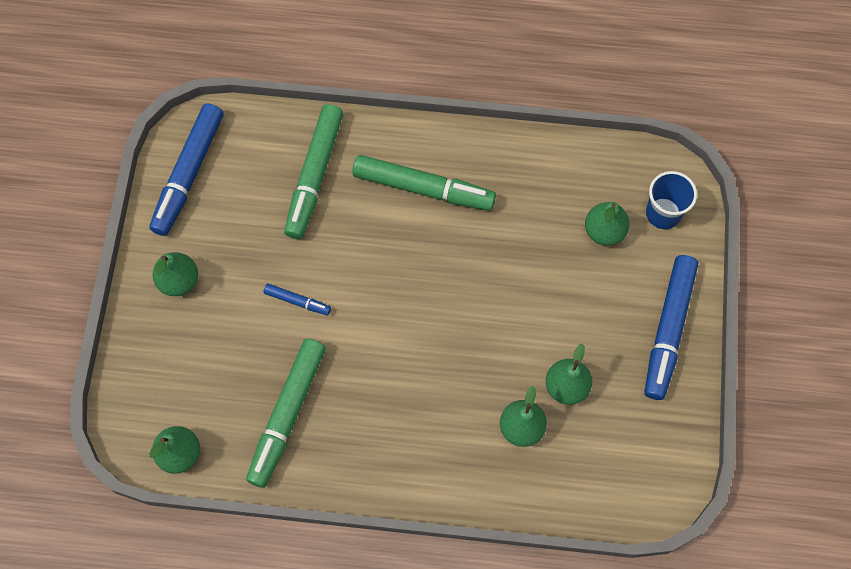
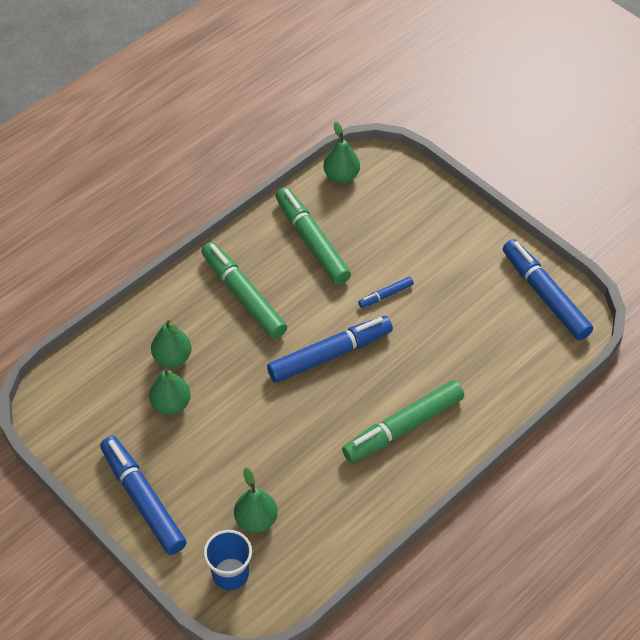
camera: 130 degrees right, 15 degrees down
(179, 281) = (463, 242): green pear -> none
(314, 176) = (476, 367): green marker -> green marker (243, 296)
(402, 298) = (330, 354): none -> blue marker

